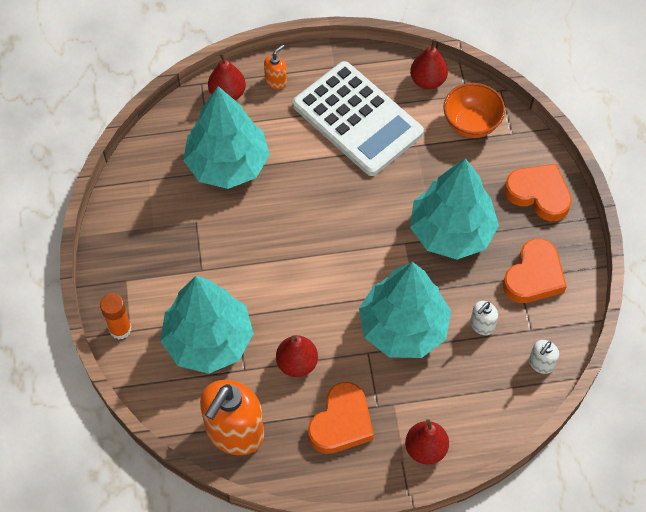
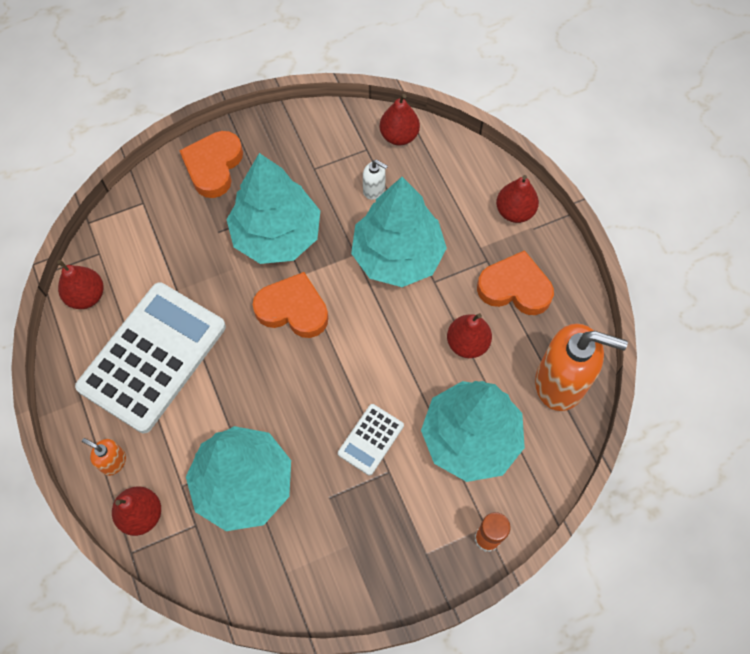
camera: 105 degrees left, 5 degrees up
(233, 263) = (371, 439): none -> white calculator
(471, 124) = (138, 242): orange bowl -> none
(534, 276) = (308, 156): orange heart -> orange heart (293, 309)
(541, 364) = (399, 136): white soap dispenser -> red pear

